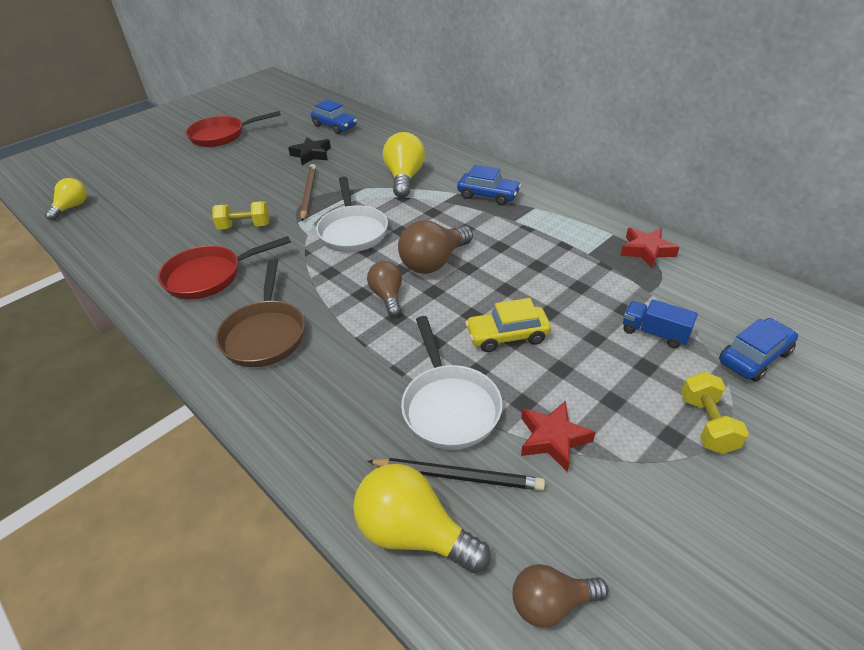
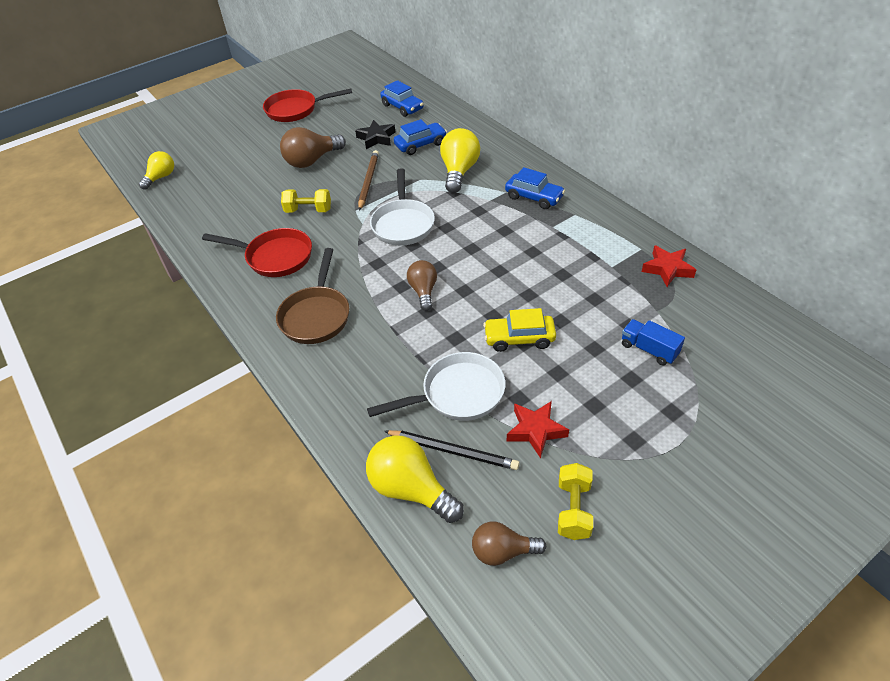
camera: 10 degrees right, 5 degrees up
(210, 276) = (275, 257): red pan -> red pan turned 150 degrees counterclockwise
(434, 262) = (470, 262): brown light bulb -> brown light bulb (312, 161)
(449, 406) = (457, 394): white pan -> white pan turned 105 degrees counterclockwise
(707, 424) = (668, 433): yellow dumbbell -> yellow dumbbell (573, 509)
(754, 357) = (730, 381): blue car -> blue car (420, 144)

